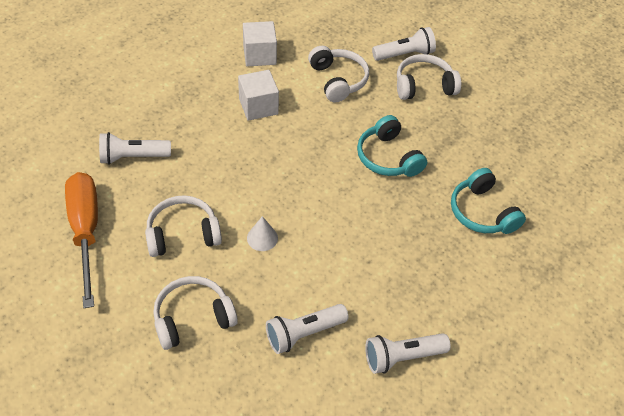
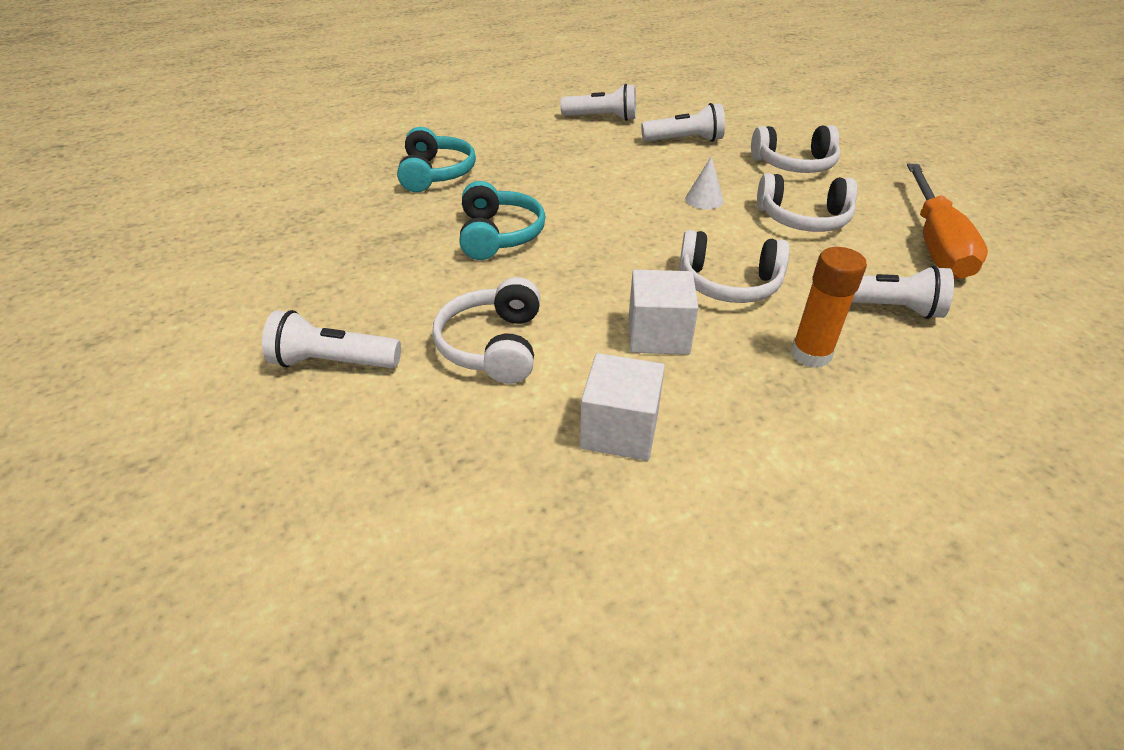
camera: 155 degrees left, 10 degrees down
(176, 114) = (811, 354): none -> orange glue stick
(424, 86) = (357, 305): white headphones -> white headphones (729, 283)

